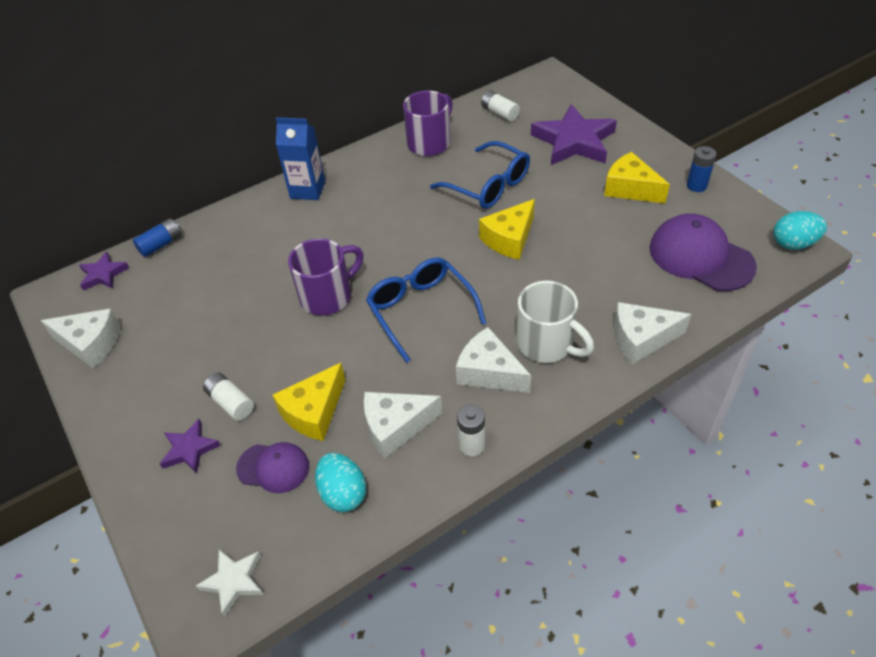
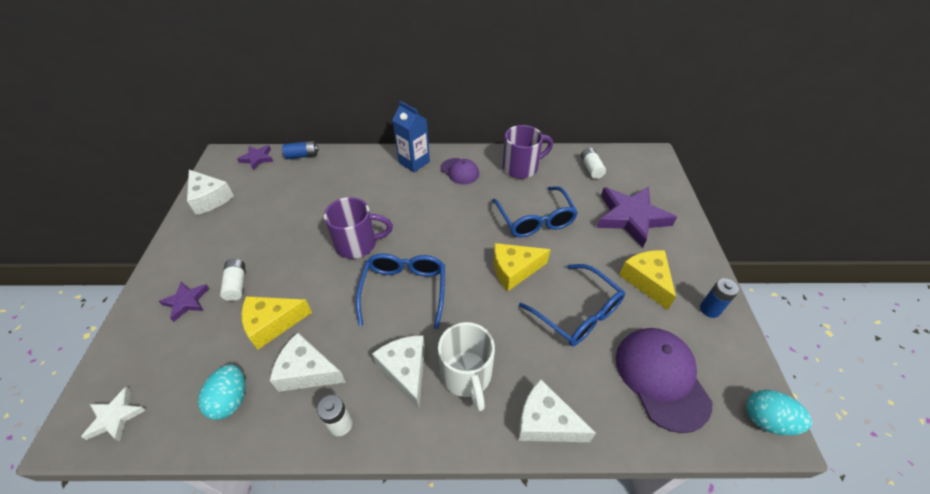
camera: 30 degrees right, 0 degrees up
(273, 467) = (213, 348): purple cap -> purple cap (459, 171)
(596, 244) = (578, 313): none -> blue glasses

